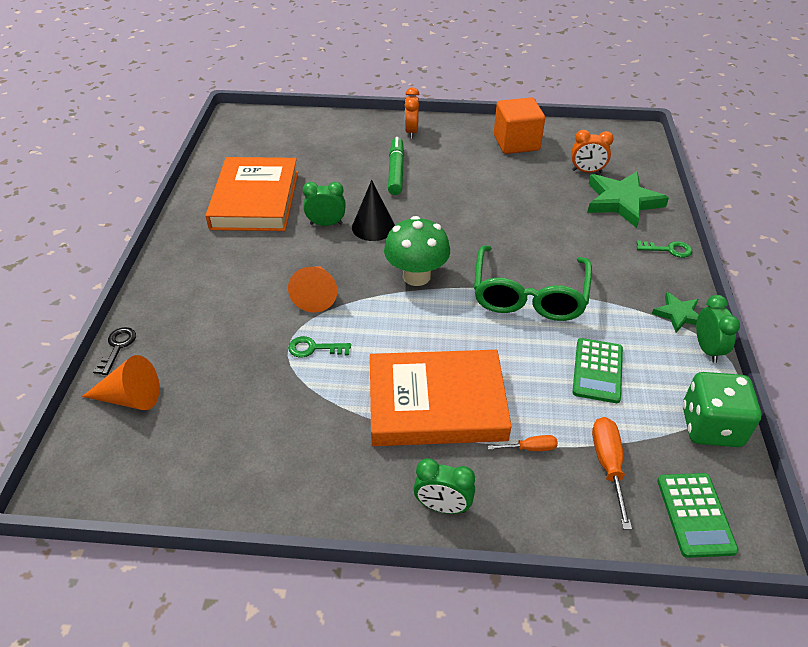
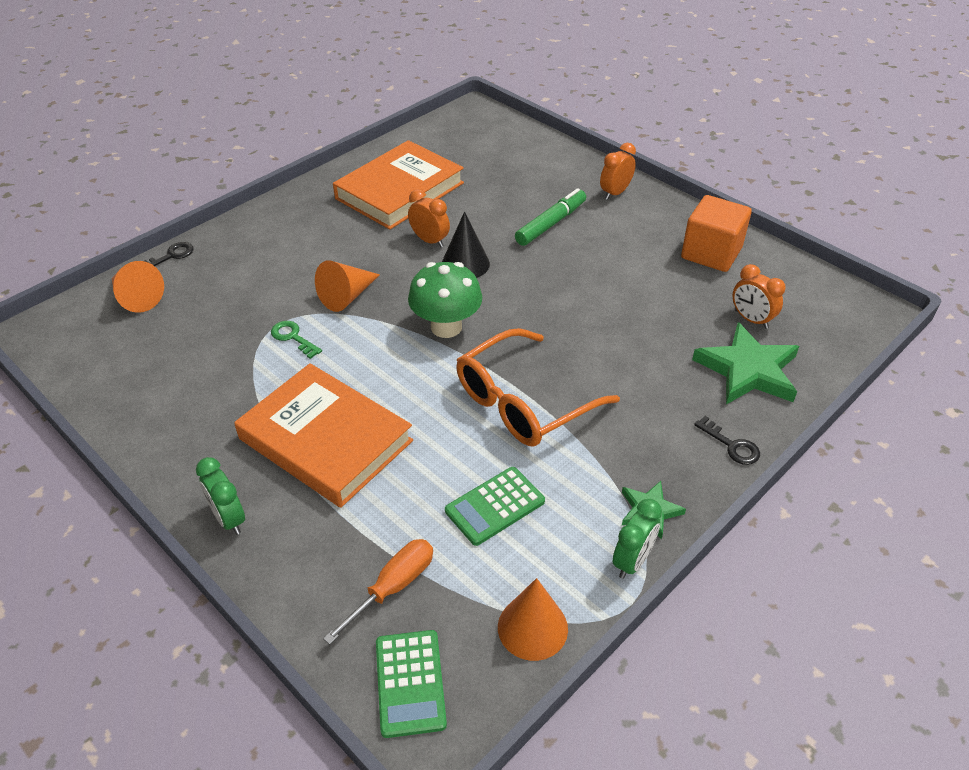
camera: 40 degrees right, 0 degrees up
(326, 224) = (429, 241): green clock -> orange clock
(529, 295) = (523, 402): green glasses -> orange glasses
(530, 448) = (349, 526): orange screwdriver -> none
(668, 250) = (731, 445): green key -> black key
(695, 515) = (410, 683): green calculator -> green calculator turned 45 degrees counterclockwise
(711, 426) = (532, 627): green dice -> orange cone

